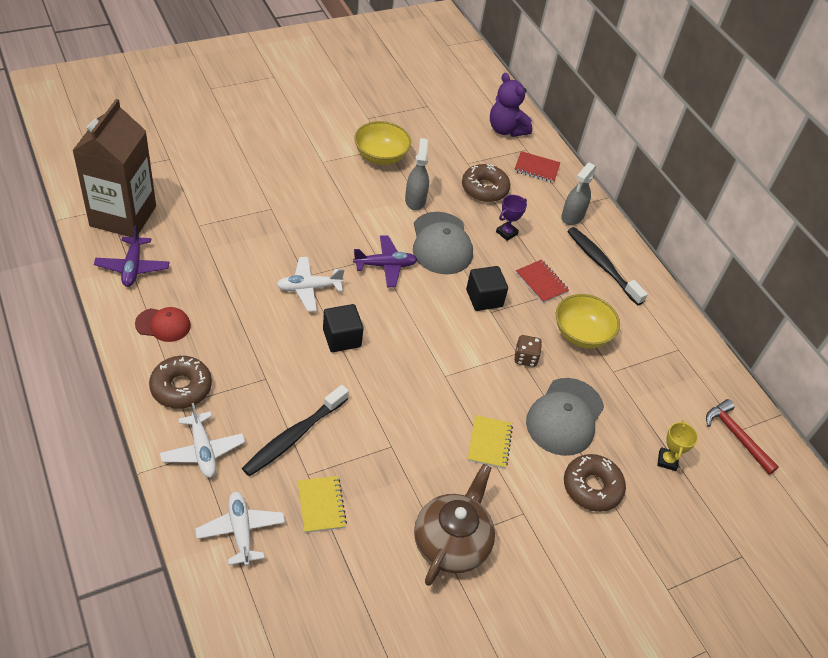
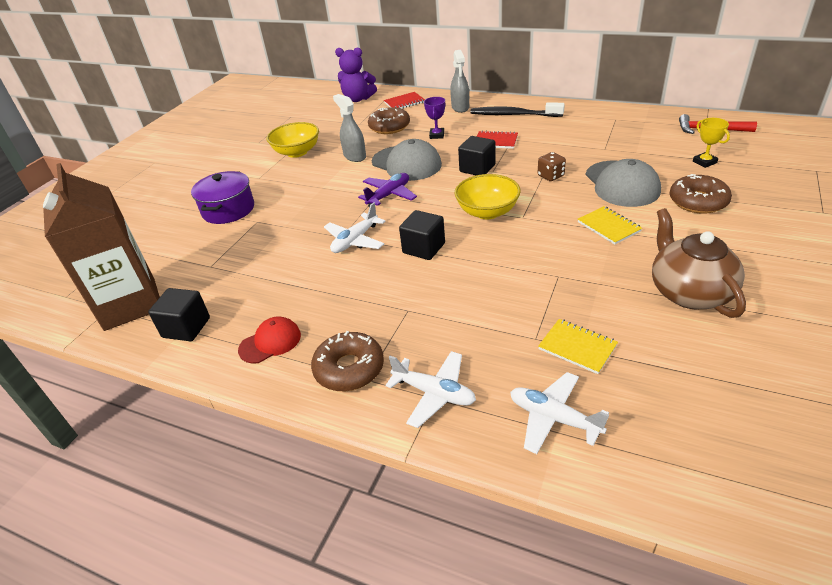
camera: 30 degrees left, 10 degrees down
(133, 267) = (186, 327): purple plane -> black cube
(266, 179) = (228, 210): none -> purple pot
(294, 436) = (486, 325): black toothbrush -> none
(581, 334) = (558, 146): yellow bowl -> yellow bowl (487, 212)

